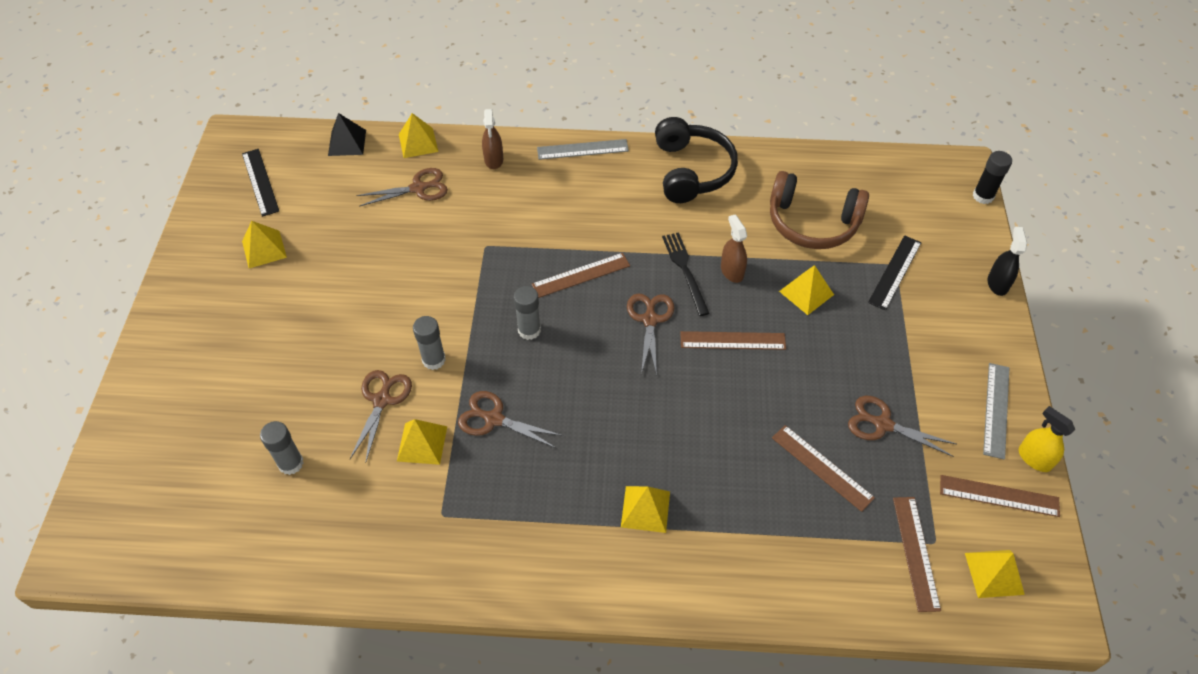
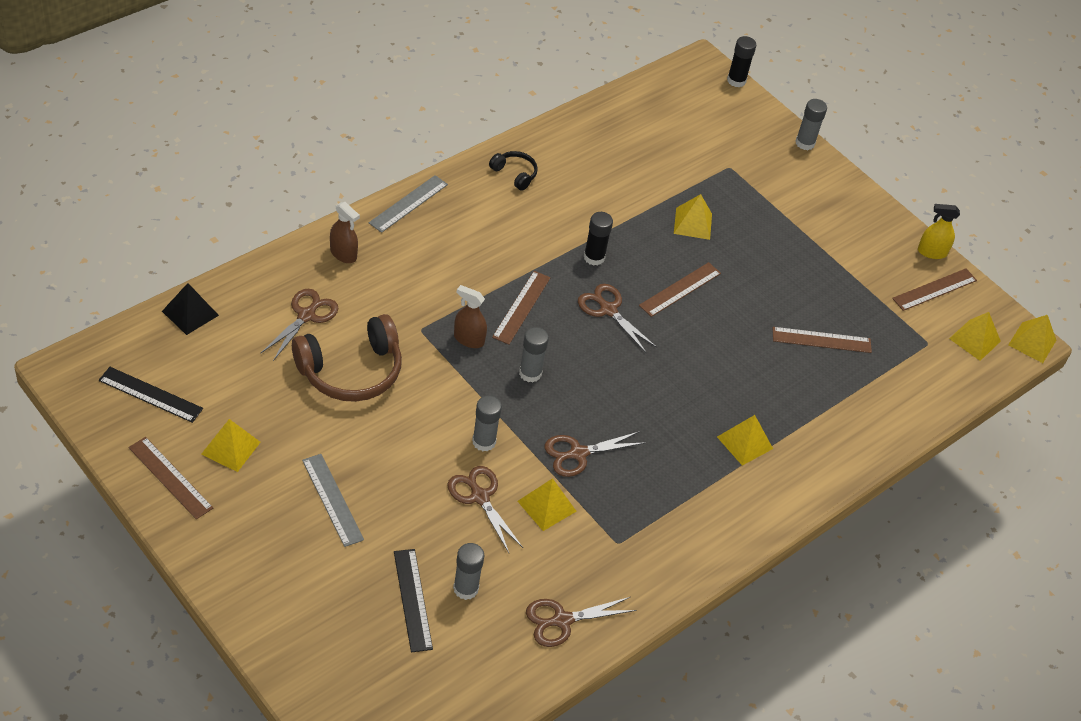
camera: 50 degrees left, 5 degrees down
(418, 143) = (258, 276): yellow pyramid -> yellow pyramid (1032, 342)
(685, 271) = (594, 257): black fork -> black glue stick
(691, 171) = (514, 174): black headphones -> black headphones, size x0.49
(731, 271) = (626, 238): brown spray bottle -> brown spray bottle (468, 339)
(812, 223) = (644, 167): brown headphones -> brown headphones (351, 371)
(883, 424) = (829, 287): brown scissors -> brown scissors (562, 620)
(895, 272) = (734, 173): black ruler -> black ruler (413, 599)
(916, 552) = (924, 357): brown ruler -> brown ruler (170, 477)
(996, 410) = (883, 234): grey ruler -> grey ruler (332, 499)
(997, 284) = (805, 143): black spray bottle -> grey glue stick

